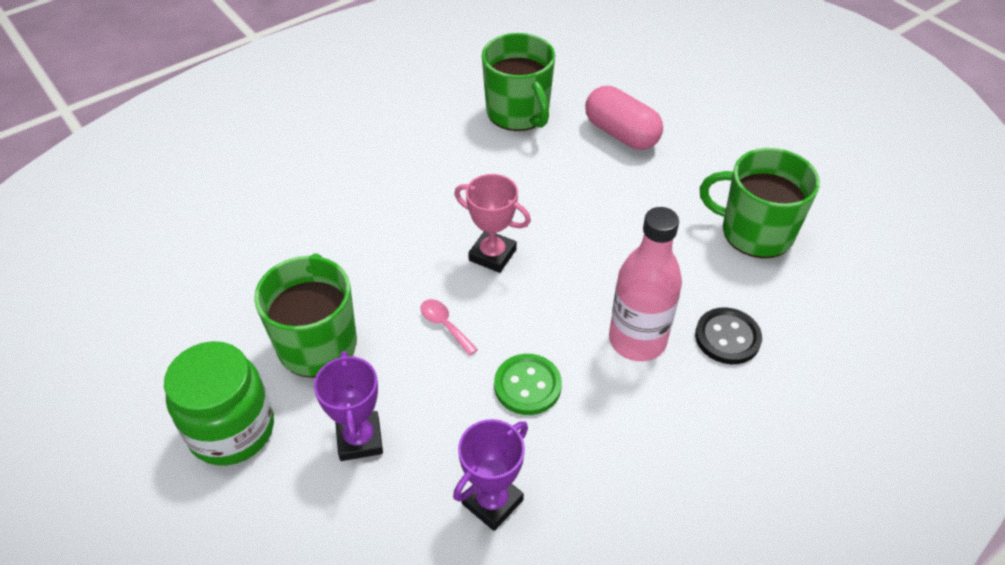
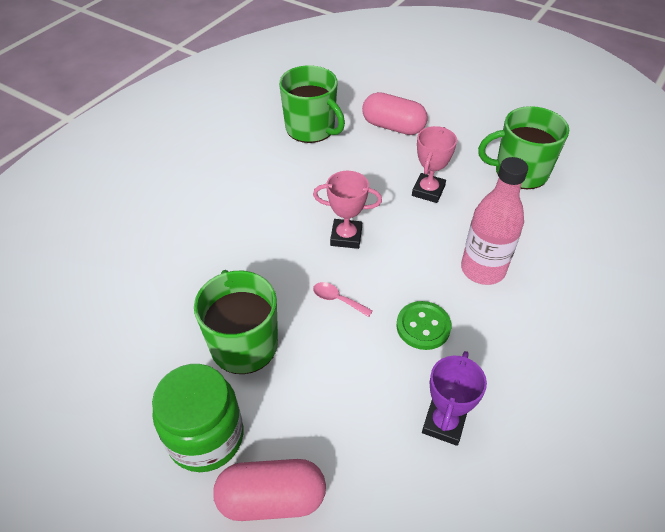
camera: 20 degrees left, 0 degrees up
(267, 515) = (272, 498): none -> pink capsule
(359, 439) = (316, 409): purple trophy -> none
(622, 226) = (428, 191): none -> pink trophy
(727, 337) = (541, 249): black button -> none

